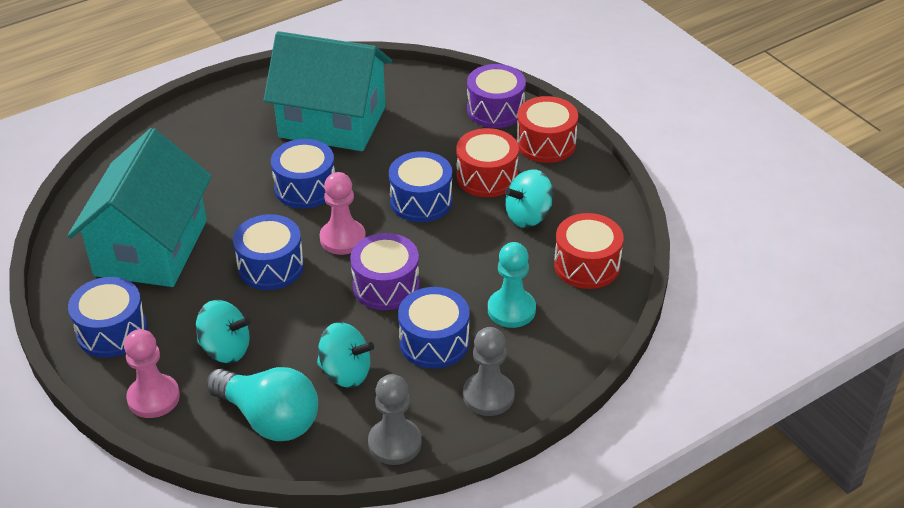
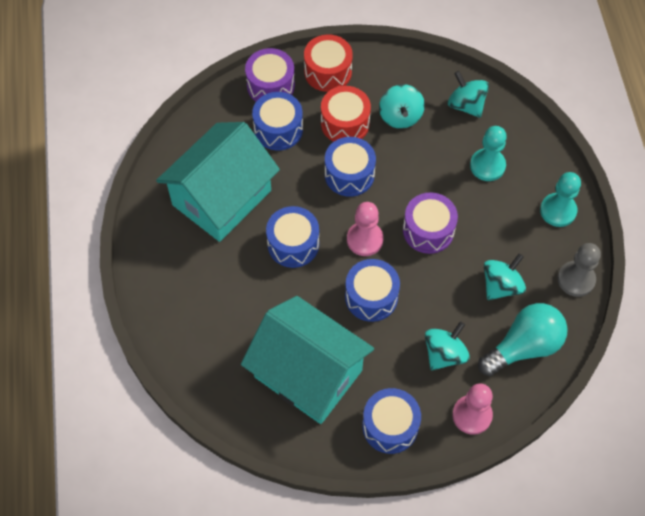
camera: 65 degrees left, 20 degrees up
(434, 342) = (496, 222): blue drum -> blue drum (278, 129)
(488, 395) = (558, 211): grey pawn -> turquoise pawn
(587, 265) = (466, 105): red drum -> turquoise spinning top

